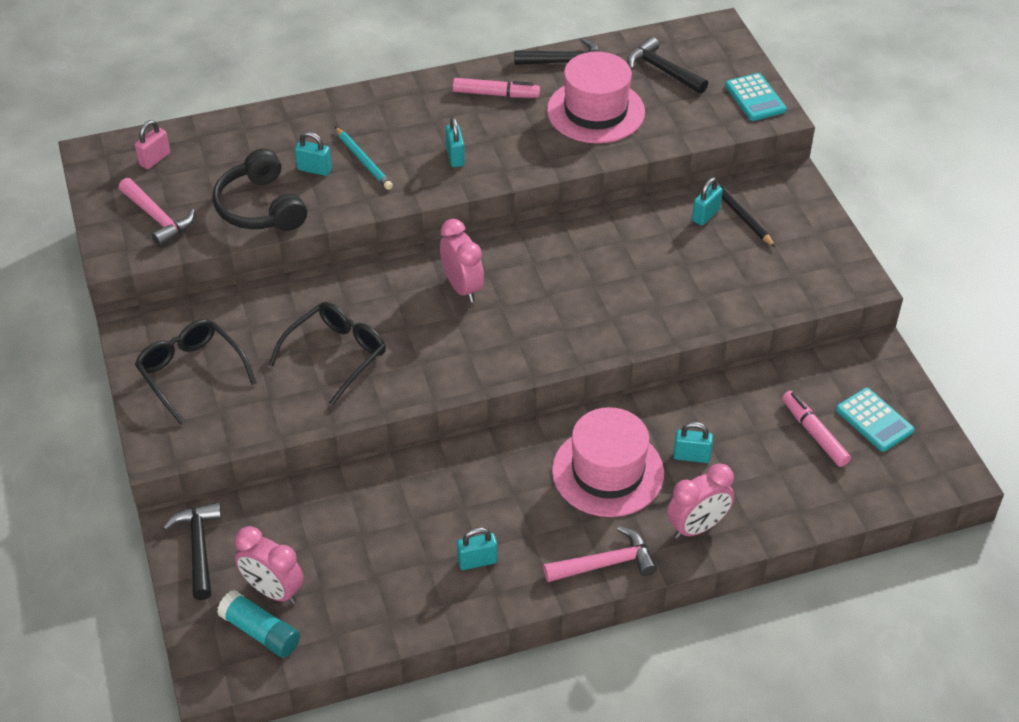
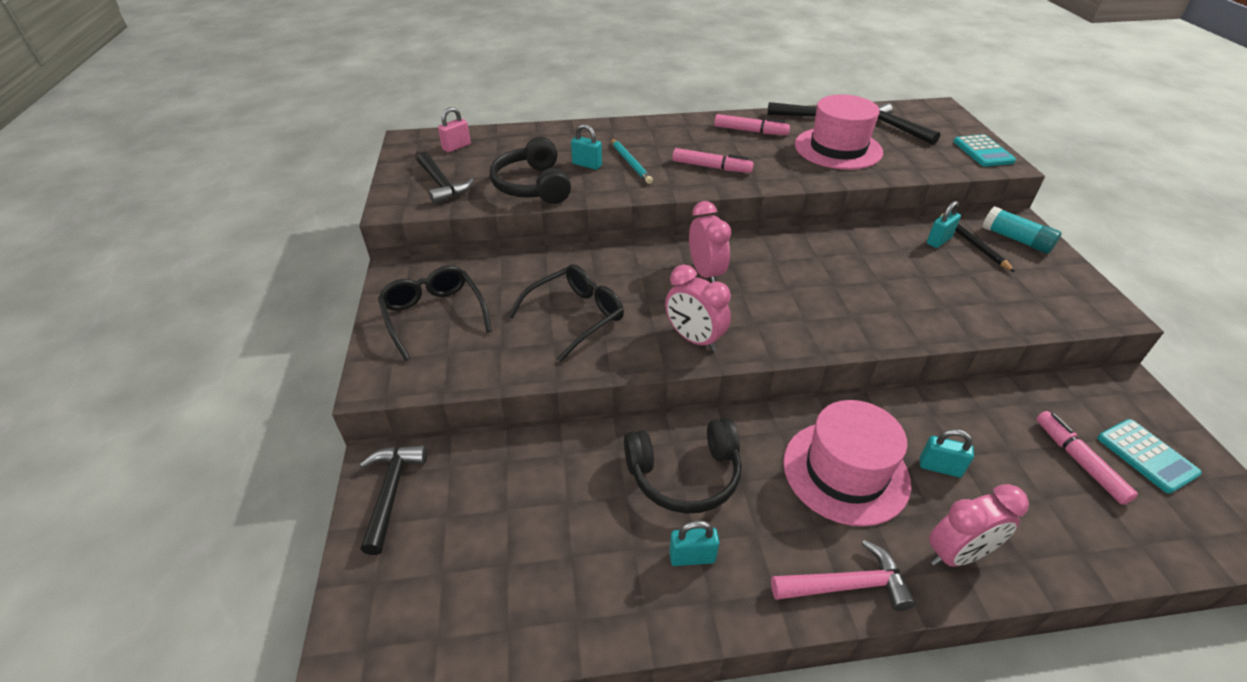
camera: 10 degrees right, 5 degrees down
(158, 218) = (442, 185): pink hammer -> black hammer
(260, 632) = (423, 609): turquoise glue stick -> turquoise glue stick (1016, 239)
(273, 591) = (453, 556): pink clock -> pink clock (694, 339)
(455, 157) = (711, 167): turquoise padlock -> pink marker
(463, 495) = (684, 475): none -> black headphones

